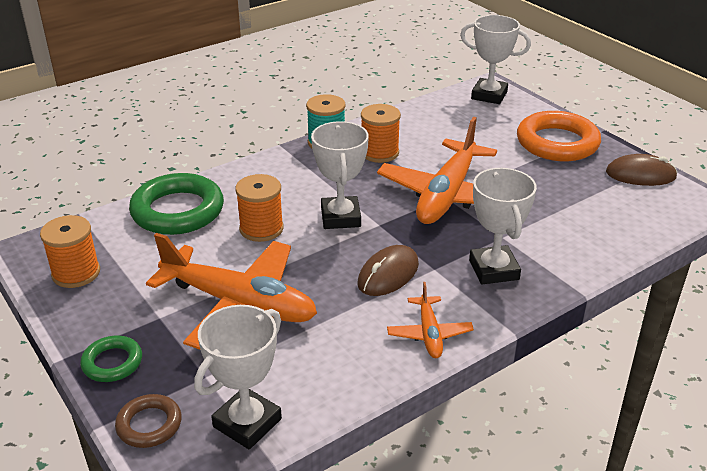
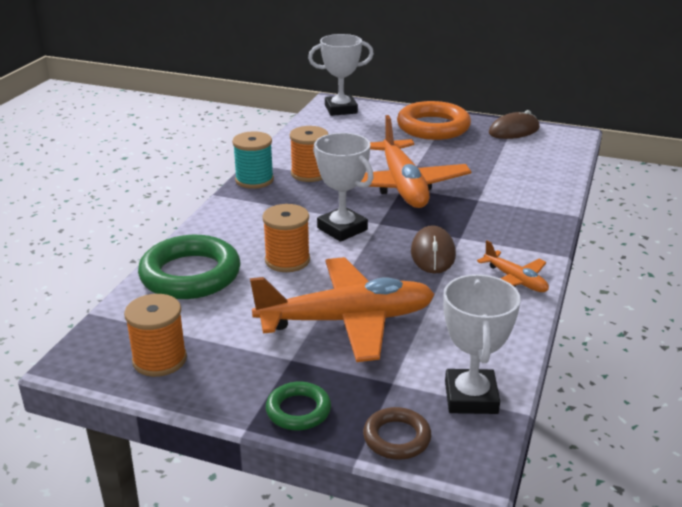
camera: 35 degrees left, 5 degrees down
(494, 270) = (501, 222): white trophy -> none

